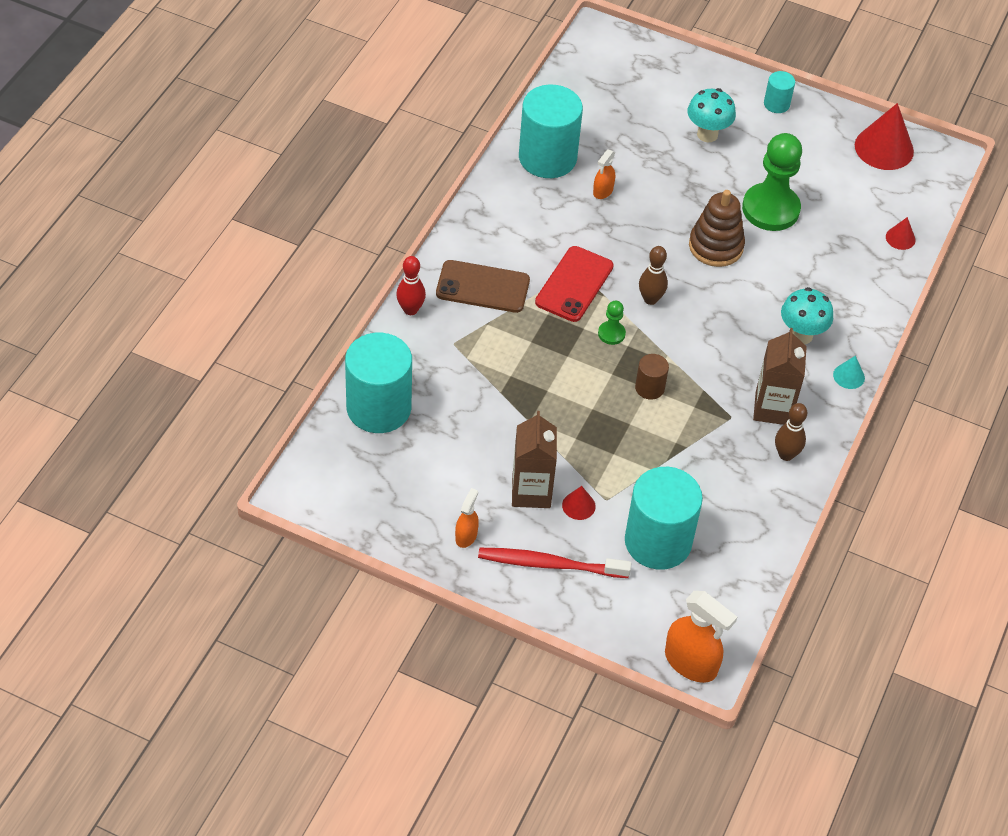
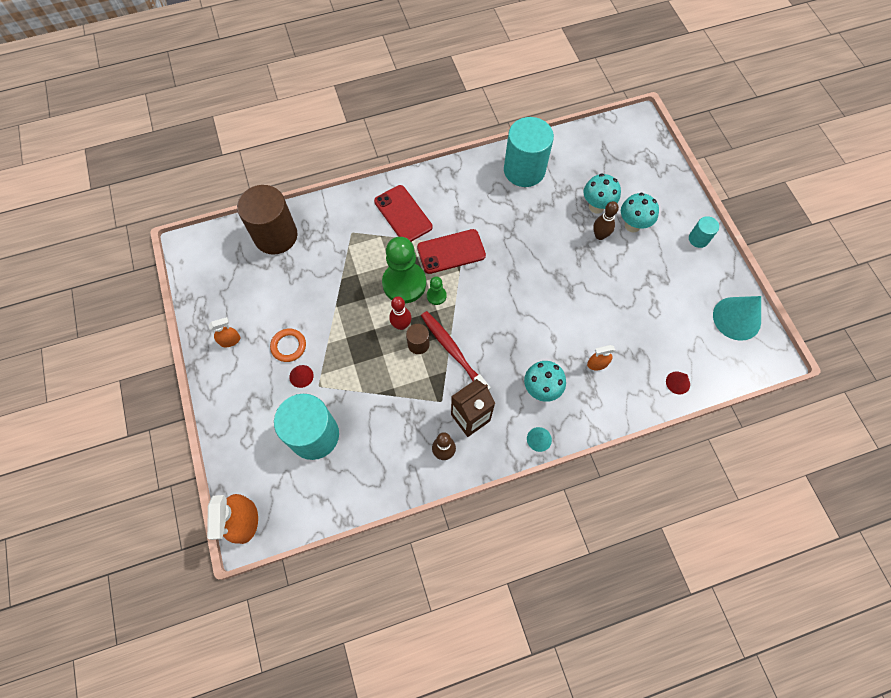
camera: 50 degrees right, 15 degrees up
(378, 408) = (275, 236): turquoise cylinder -> brown cylinder
(410, 310) = (353, 197): red bowling pin -> red bowling pin (401, 325)
(482, 287) = (403, 214): brown phone -> red phone
(531, 491) = (288, 346): brown carton -> orange ring
(549, 564) = (248, 394): red toothbrush -> red toothbrush (453, 351)
(603, 191) = (531, 212): orange spray bottle -> orange spray bottle (597, 364)
(650, 299) = (481, 294): brown bowling pin -> brown bowling pin (600, 235)
(655, 141) = (596, 206): none -> turquoise mushroom
(716, 246) = (556, 294): brown stacking toy -> none
(770, 209) = (616, 299): green pawn -> green pawn (404, 283)
(884, 148) = (736, 318): red cone -> turquoise cone

